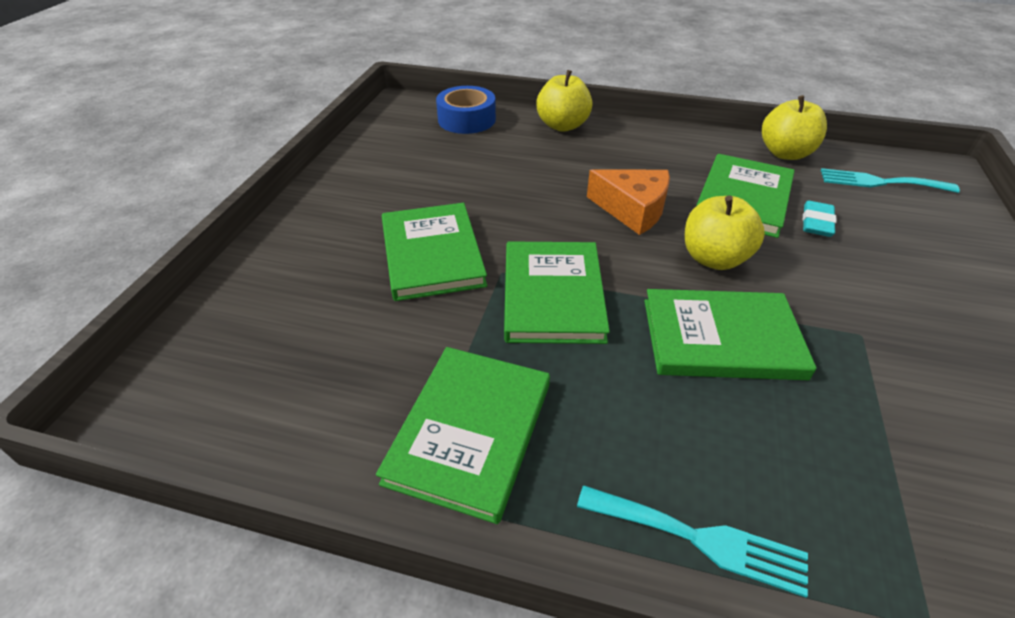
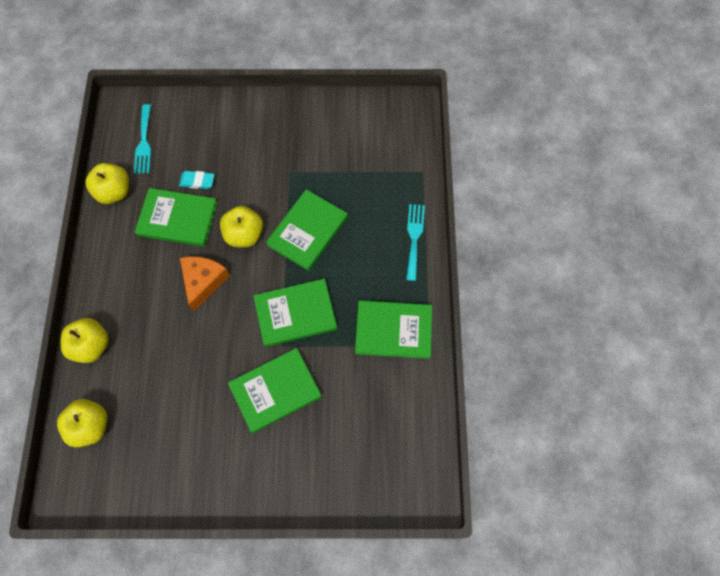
camera: 105 degrees left, 25 degrees up
(466, 119) = (90, 426): blue tape -> yellow apple
(721, 338) = (307, 231): green book -> green book turned 45 degrees clockwise

